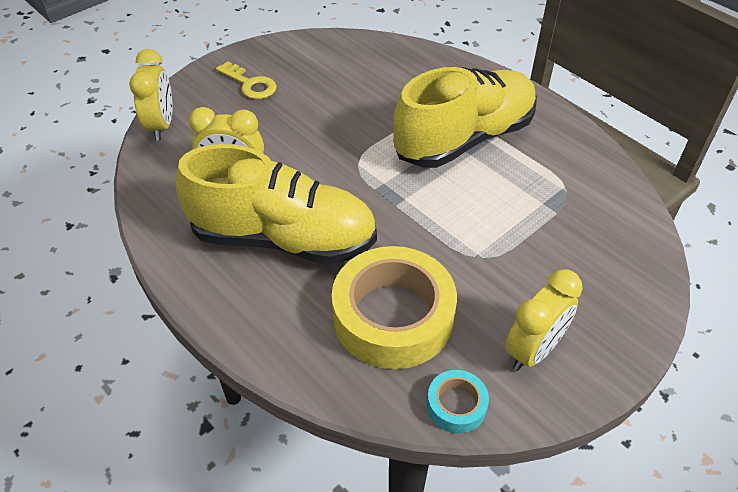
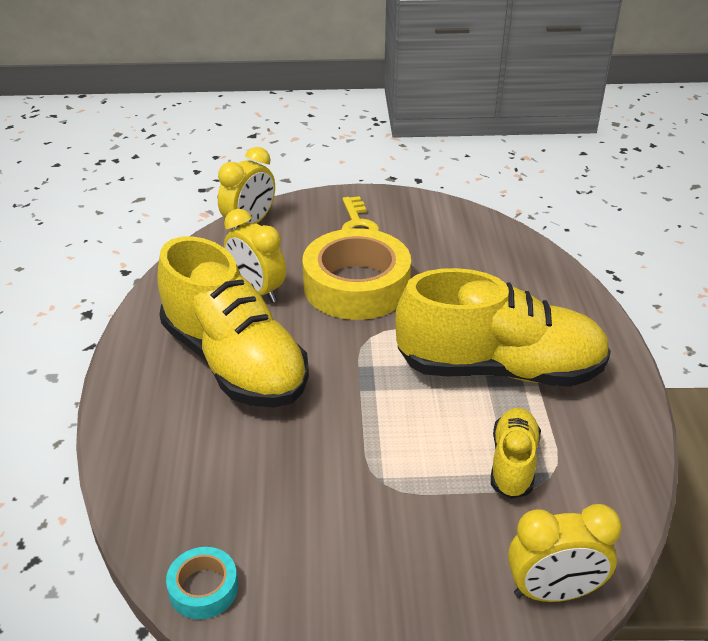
camera: 40 degrees right, 10 degrees down
(393, 316) = (243, 480): yellow tape -> yellow tape (356, 286)
(533, 350) = (327, 595): yellow clock -> yellow clock (553, 592)
(539, 195) = (513, 463): none -> yellow shoe

